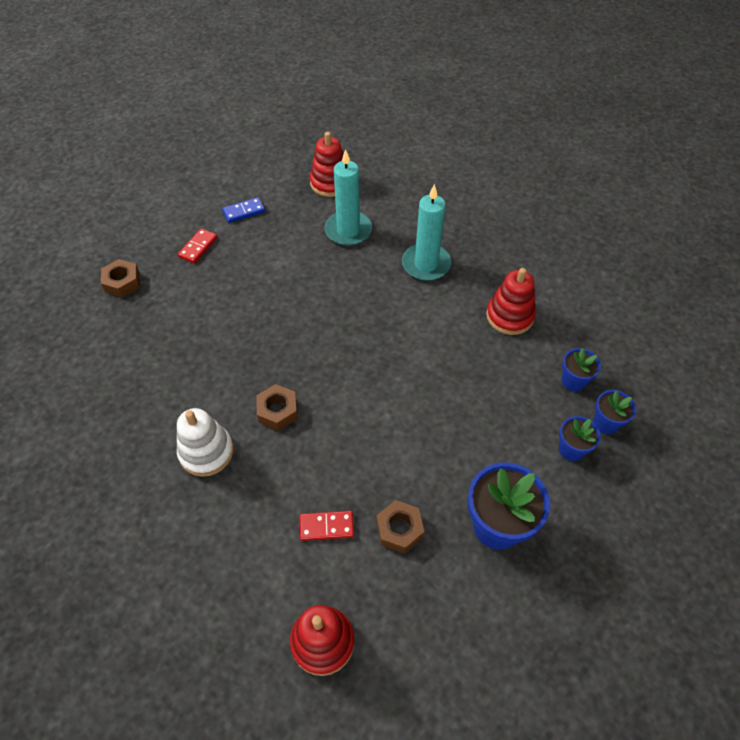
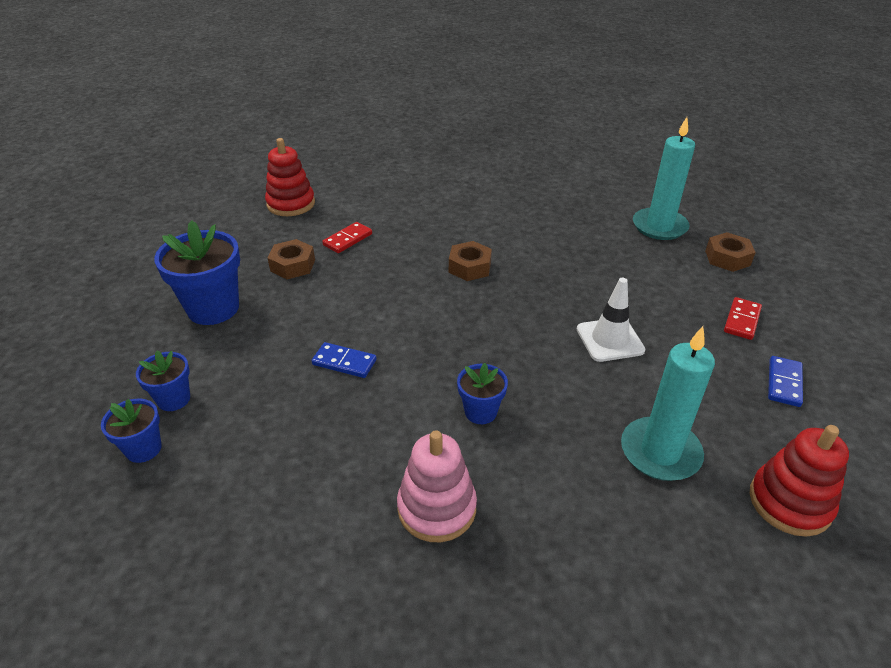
camera: 135 degrees right, 15 degrees down
(198, 247) = (742, 320): red domino -> red domino turned 45 degrees clockwise
(206, 452) = (481, 223): white stacking toy -> none
(281, 291) = (610, 340): none -> white traffic cone
(426, 264) = (519, 482): turquoise candle -> turquoise candle (659, 226)
(444, 395) = (344, 362): none -> blue domino
(474, 281) = (437, 508): none -> pink stacking toy
(509, 316) = (348, 493): red stacking toy -> none
(573, 381) = (209, 469): blue flower pot -> blue flower pot (480, 412)

